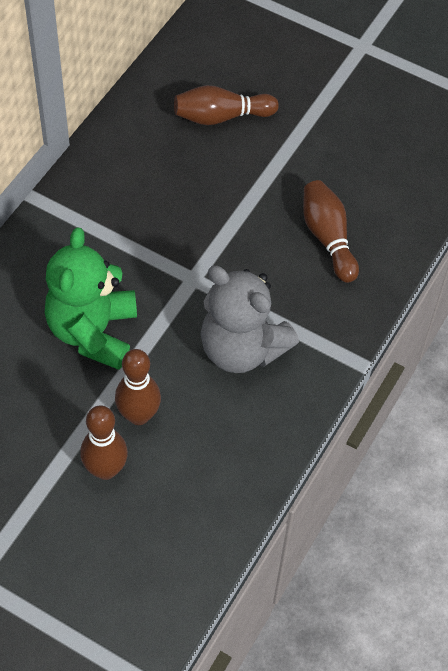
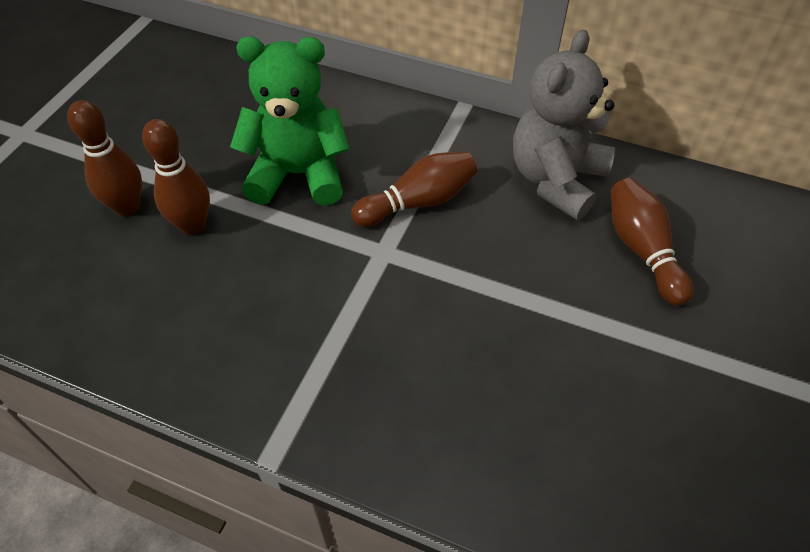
camera: 85 degrees right, 5 degrees down
(242, 349) = (286, 311): grey teddy bear -> grey teddy bear (556, 180)
(328, 238) = (478, 394): brown bowling pin -> brown bowling pin (418, 202)

